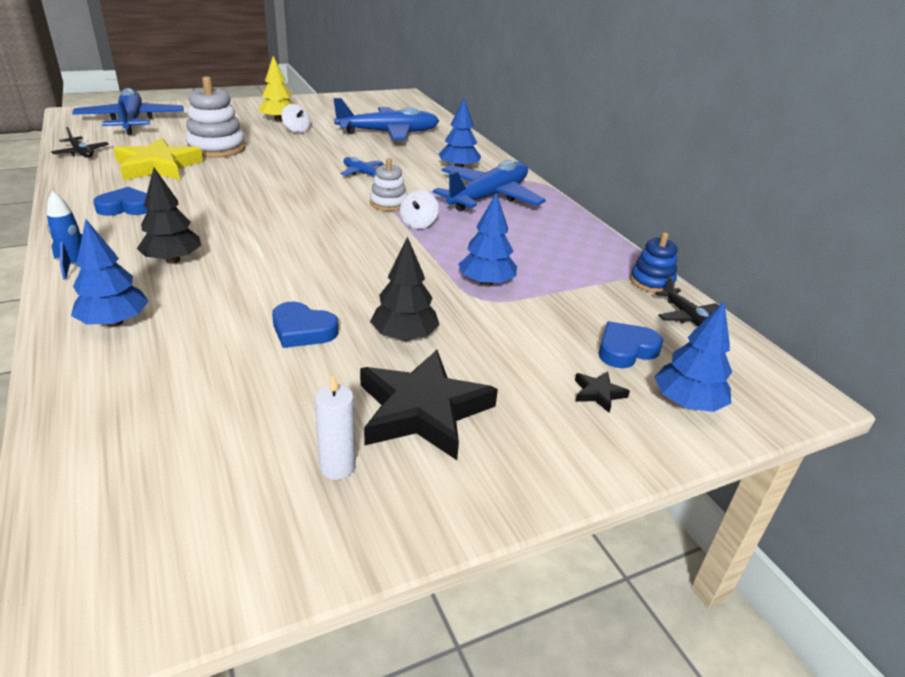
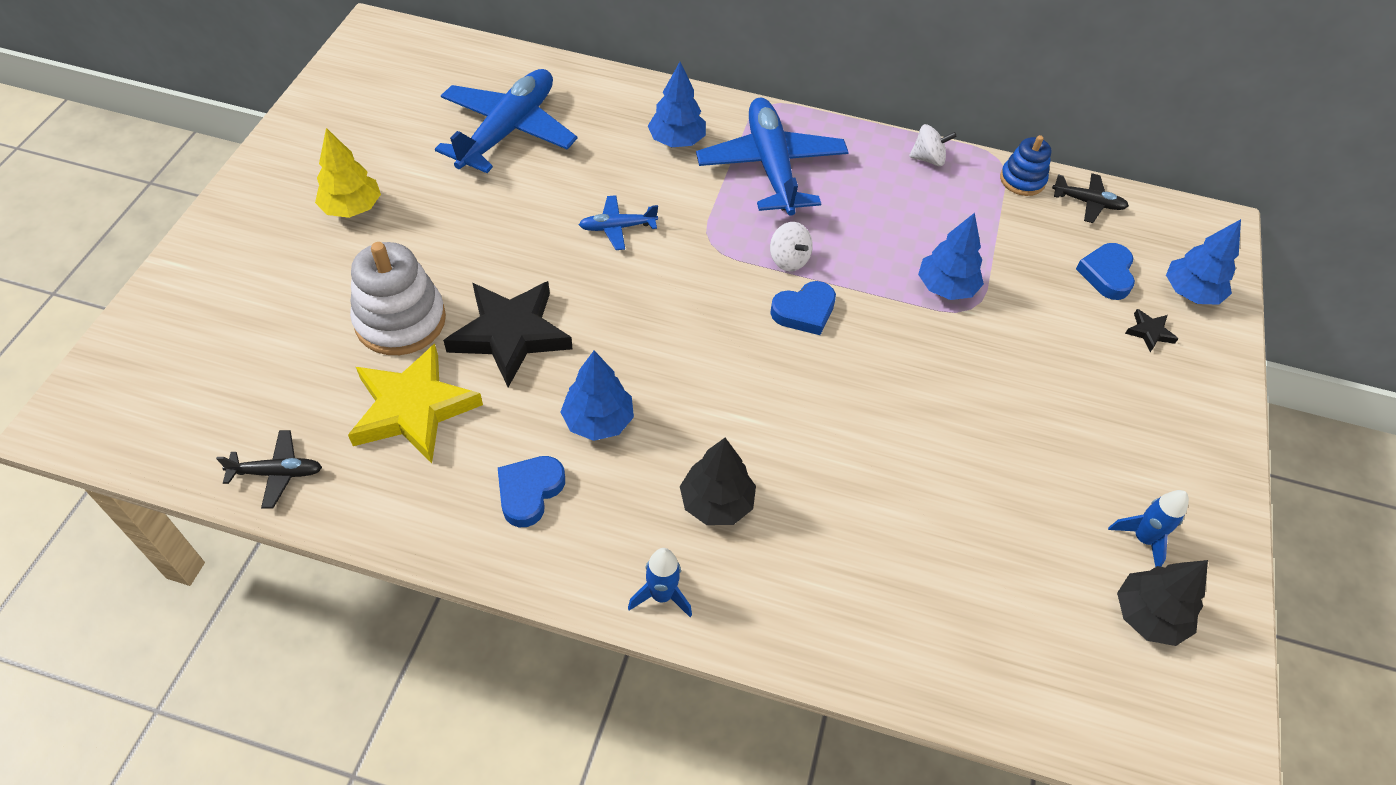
camera: 50 degrees left, 20 degrees up
(114, 322) = (822, 603): blue tree -> blue tree (598, 421)
(131, 121) = (186, 367): blue plane -> none
(296, 130) = (410, 210): white spinning top -> white spinning top (928, 159)
(302, 330) = (937, 464): blue heart -> blue heart (804, 311)
(337, 467) = (1142, 539): white candle -> blue rocket
(388, 203) = (719, 253): white stacking toy -> none
(404, 336) = (995, 398): black tree -> black tree (1148, 616)
(423, 410) = (1106, 449): black star -> black star (510, 334)

